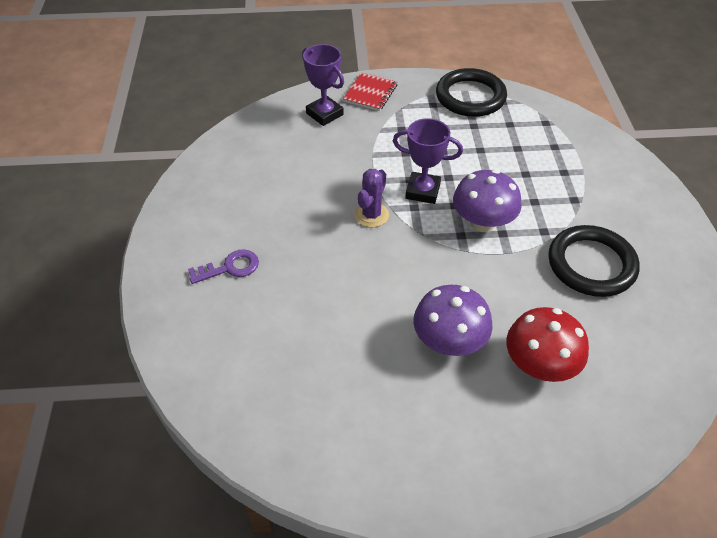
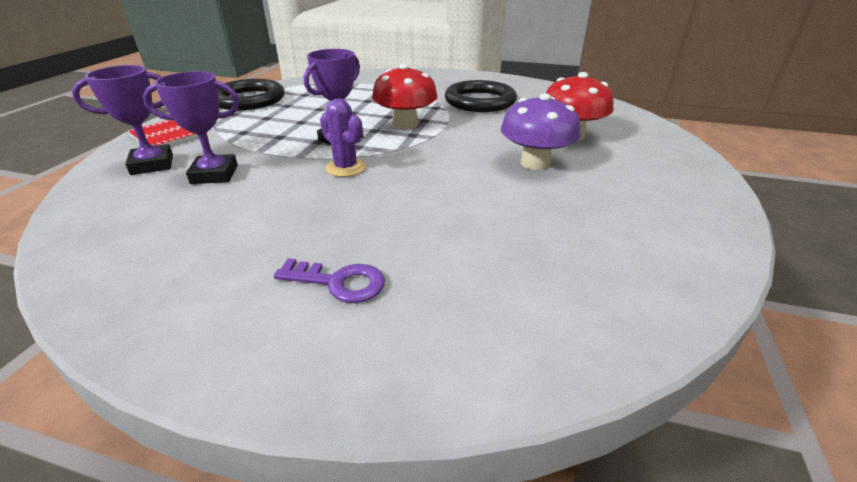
camera: 70 degrees left, 15 degrees down
(230, 268) = (339, 282): purple key -> purple key turned 105 degrees clockwise
(326, 151) = (214, 174): none -> purple trophy
(482, 222) = (405, 124): purple mushroom -> red mushroom

